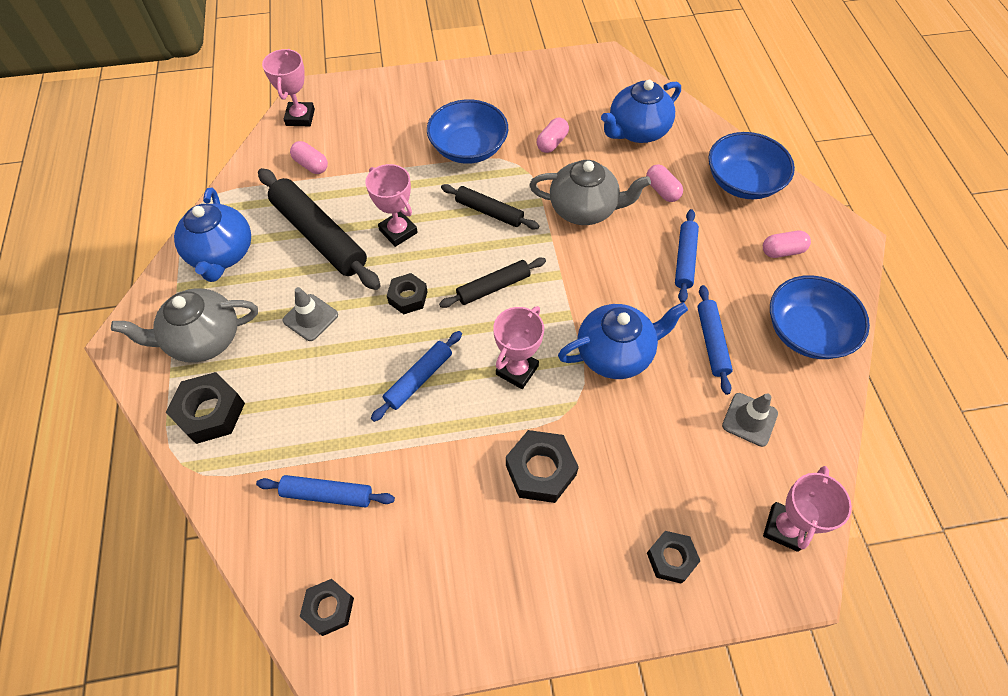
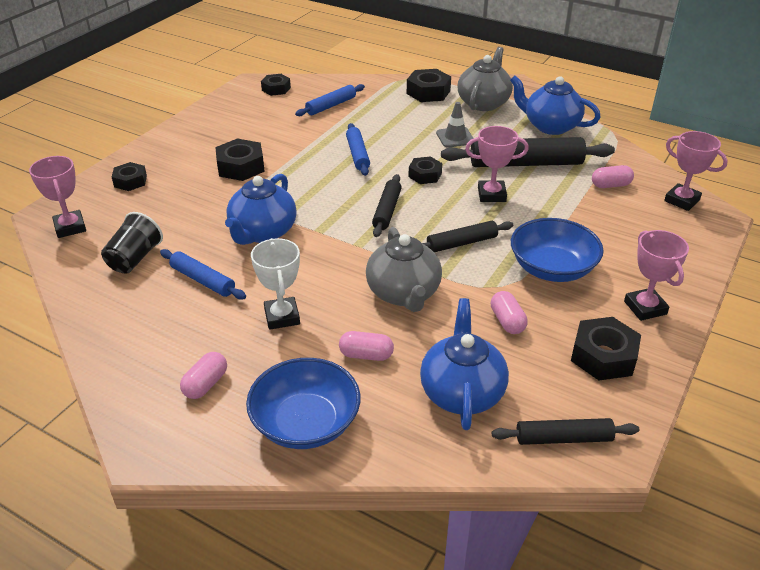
camera: 130 degrees right, 20 degrees down
(517, 370) = (311, 189): pink trophy -> pink trophy (645, 308)
(535, 89) = (603, 356): none -> black nut
(584, 209) = (404, 294): grey teapot -> grey teapot turned 60 degrees counterclockwise
(619, 78) = (563, 438): none -> black rolling pin
(685, 259) = (282, 317): blue rolling pin -> white trophy
(749, 419) = (135, 258): grey traffic cone -> black cup
(806, 331) = (132, 336): blue bowl -> none

